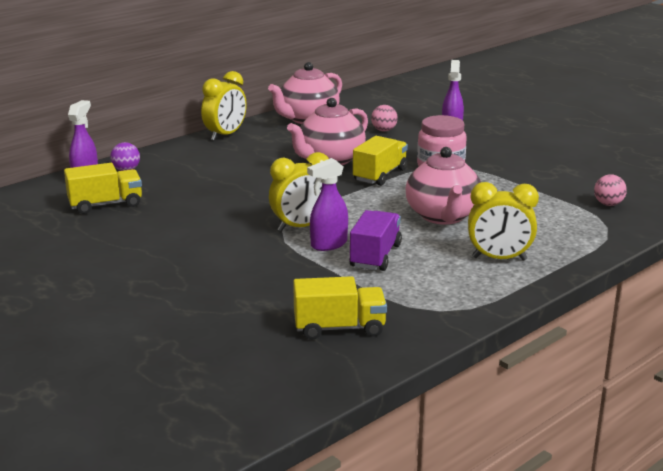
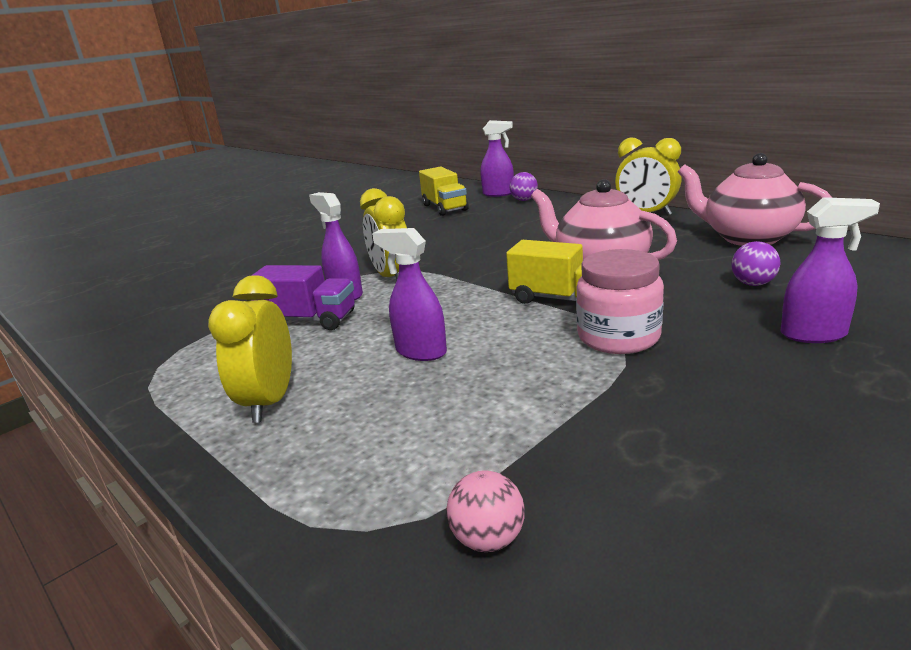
camera: 90 degrees right, 0 degrees up
(339, 328) = (161, 319): yellow truck -> none
(384, 130) = (753, 284): pink ball -> purple ball
(443, 216) = (420, 352): pink teapot -> purple spray bottle

